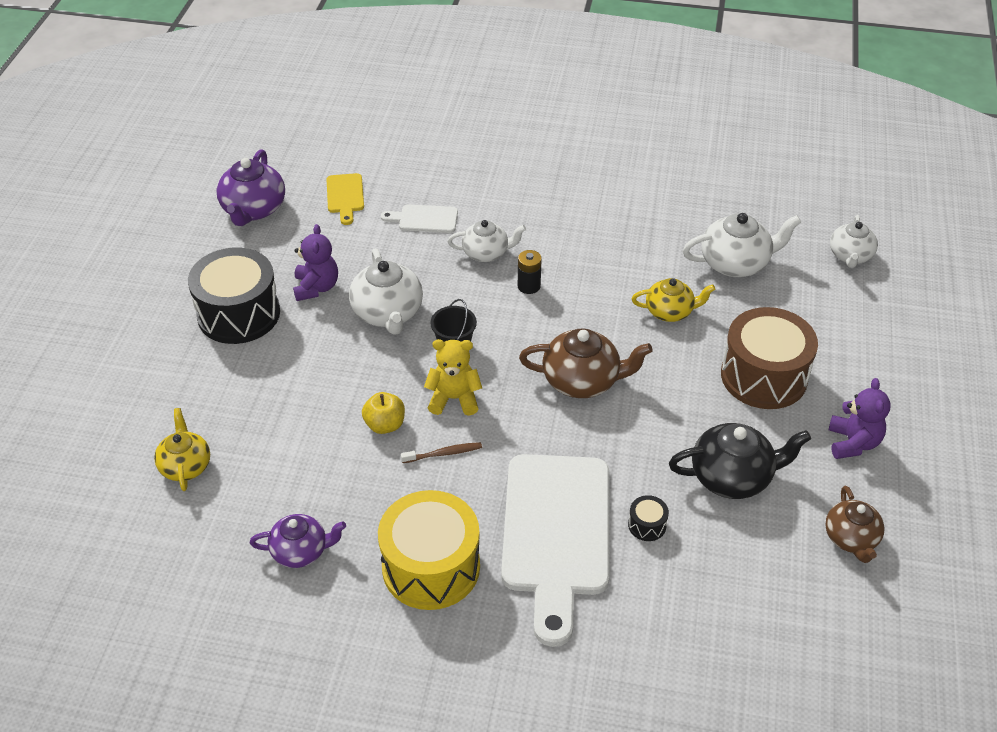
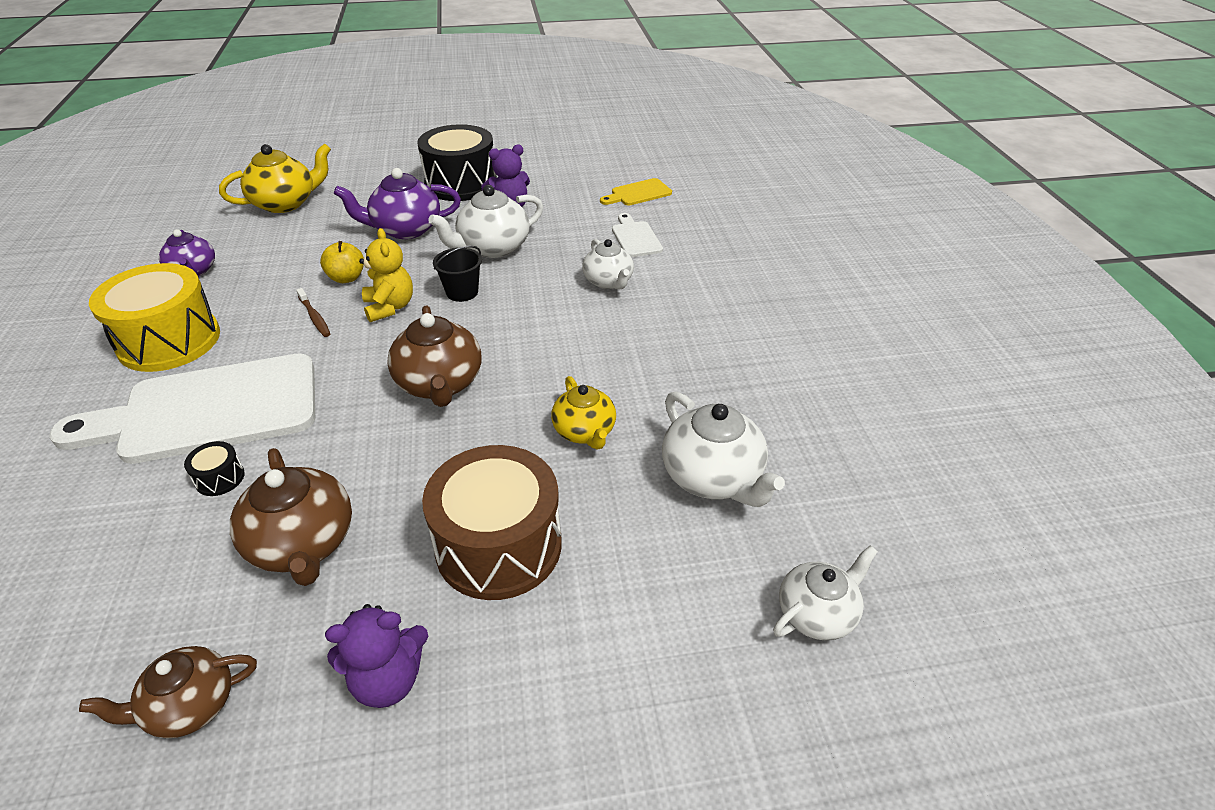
camera: 70 degrees right, 5 degrees down
(185, 466) = (286, 203): yellow teapot -> yellow teapot, size x1.51
(253, 210) = (590, 160): purple teapot -> purple teapot (405, 229)
(529, 286) = (573, 318): black battery -> none
(733, 477) = (303, 544): black teapot -> brown teapot
(850, 256) = (817, 613): white teapot -> white teapot turned 150 degrees clockwise

